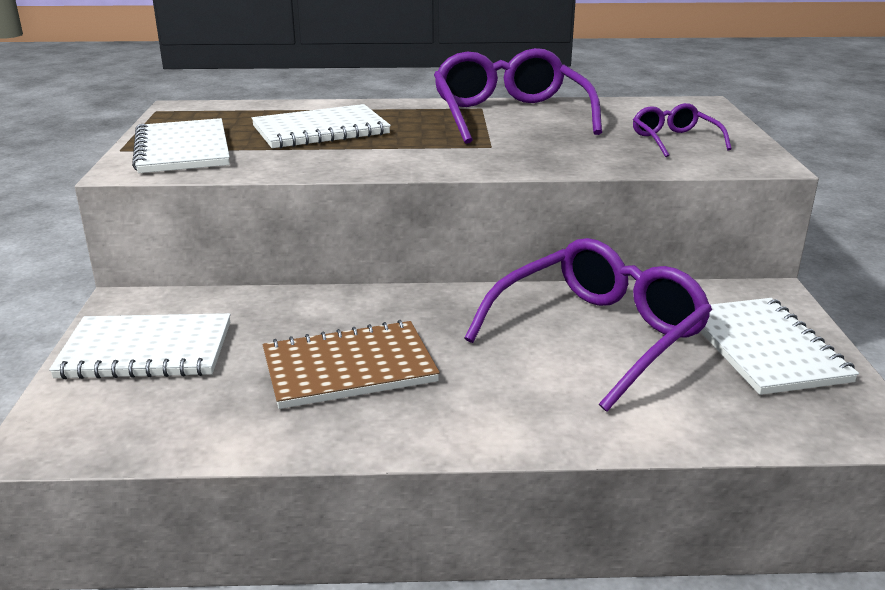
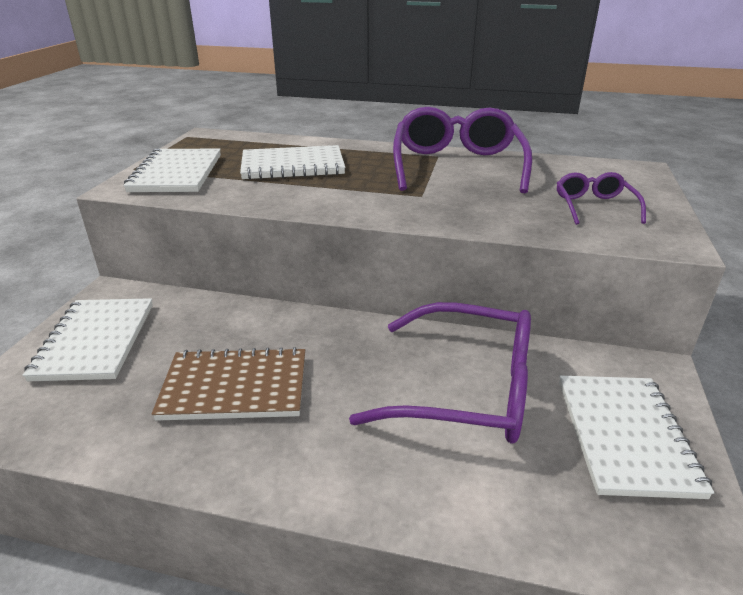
camera: 15 degrees right, 5 degrees up
(146, 350) = (95, 341): white notebook -> white notebook turned 75 degrees clockwise
(599, 334) = (468, 389): purple glasses -> purple glasses turned 45 degrees clockwise

